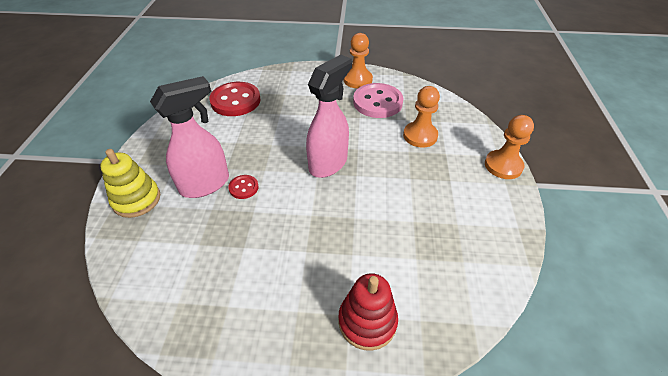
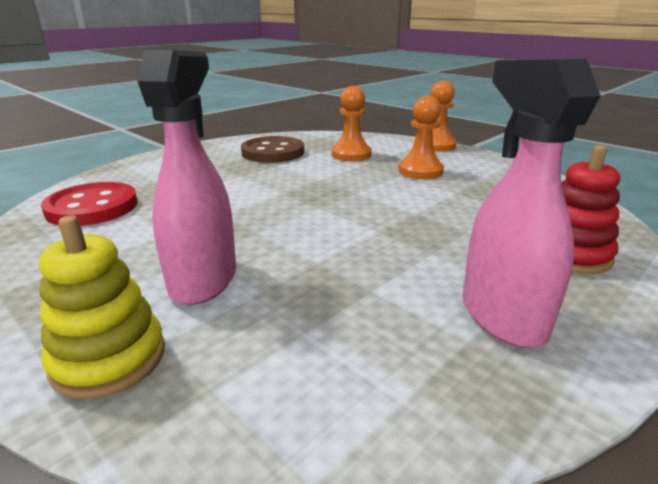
camera: 50 degrees left, 20 degrees down
(243, 188) = (263, 254): red button -> none
(328, 163) = (314, 198): pink spray bottle -> pink spray bottle (501, 315)
(357, 80) = (222, 148): orange pawn -> orange pawn (420, 171)
(377, 102) = (273, 152): pink button -> brown button

